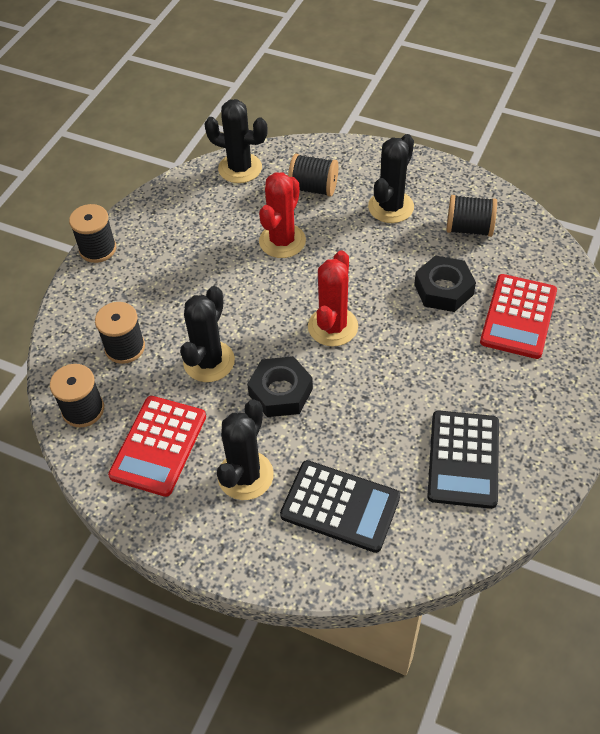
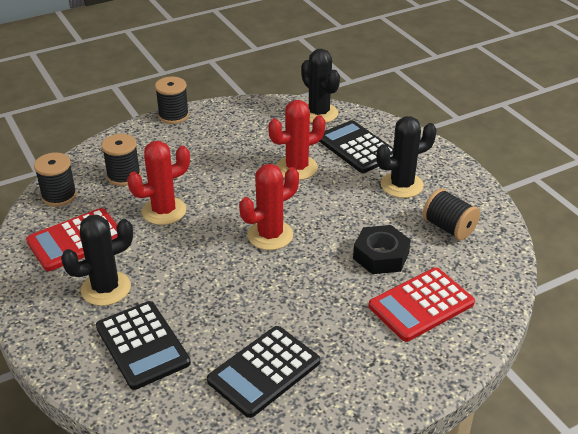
camera: 35 degrees right, 15 degrees down
(209, 361) = (164, 211): black cactus -> red cactus
(280, 392) = (187, 254): black nut -> none
(313, 188) = (357, 147): black spool -> black calculator

